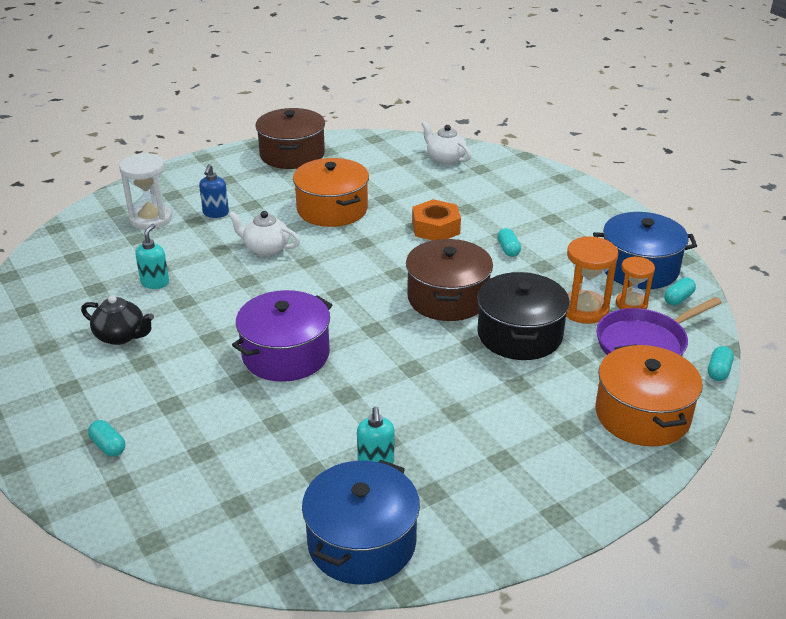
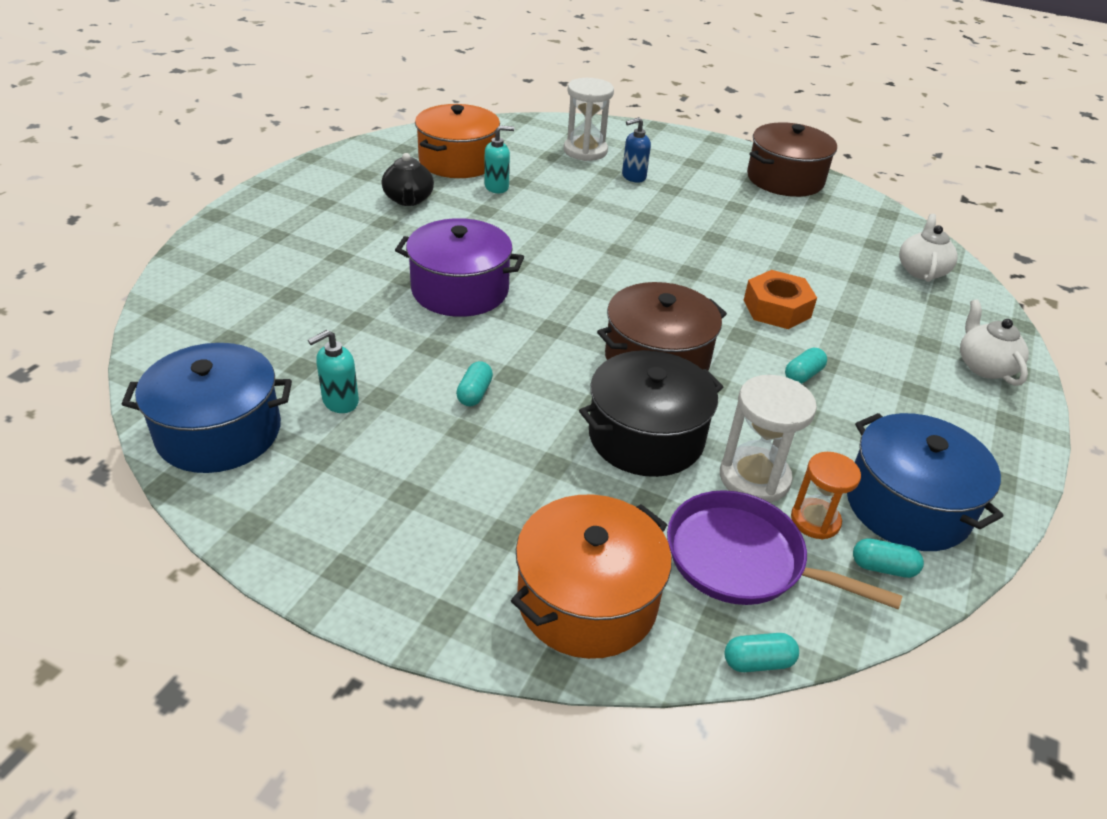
camera: 55 degrees right, 5 degrees up
(108, 446) = (264, 247): turquoise capsule -> turquoise capsule (474, 393)
(266, 248) = (611, 221): white teapot -> white teapot (984, 366)
(332, 209) = (723, 233): orange pot -> orange pot (458, 161)
(584, 309) = (754, 478): orange hourglass -> white hourglass

